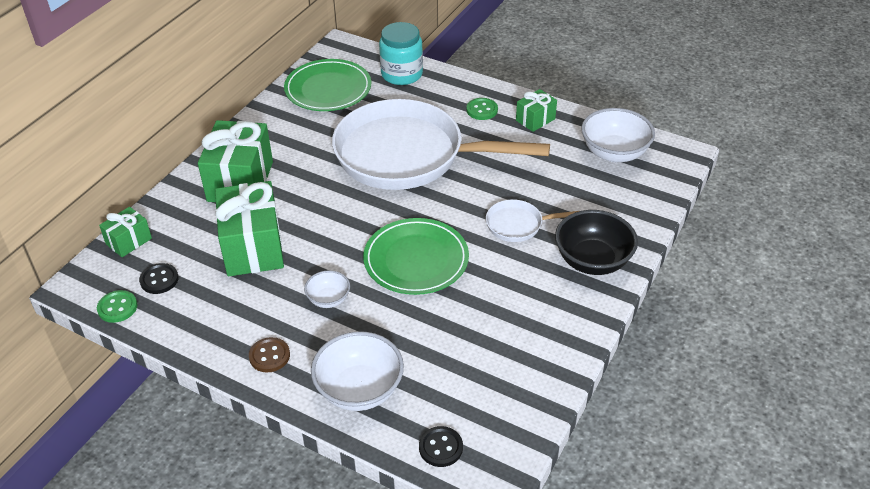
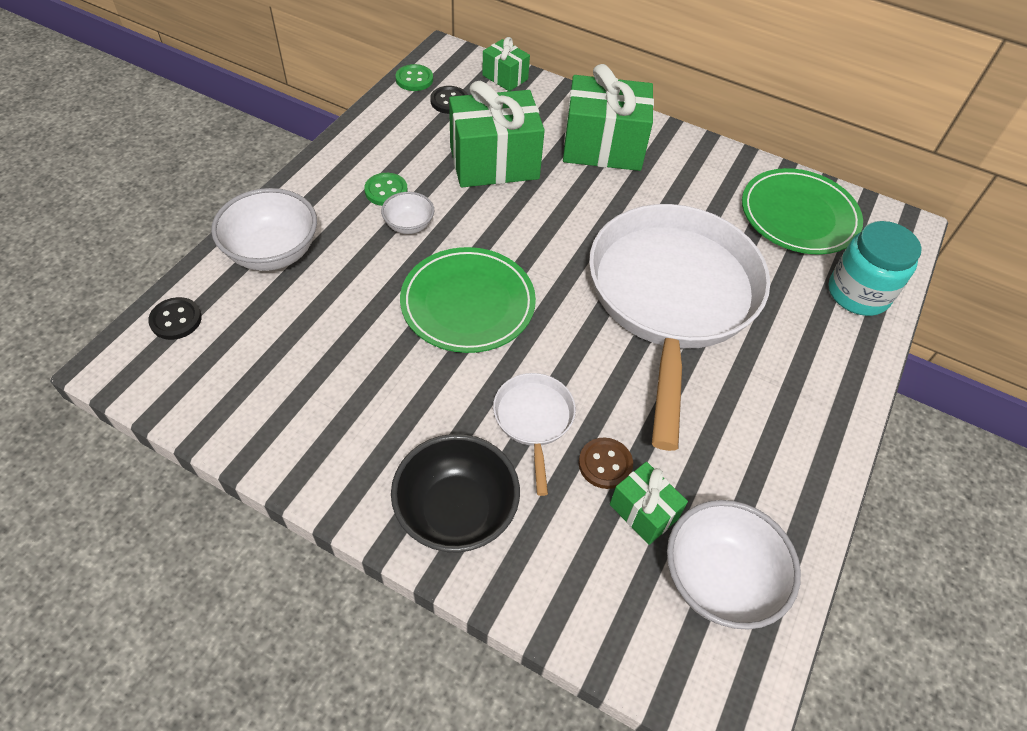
camera: 85 degrees right, 10 degrees up
(269, 356) = (334, 183): brown button -> brown button (605, 464)
(482, 110) = (794, 390): green button -> green button (386, 191)
(535, 120) = (786, 463): green gift -> green gift (643, 512)

